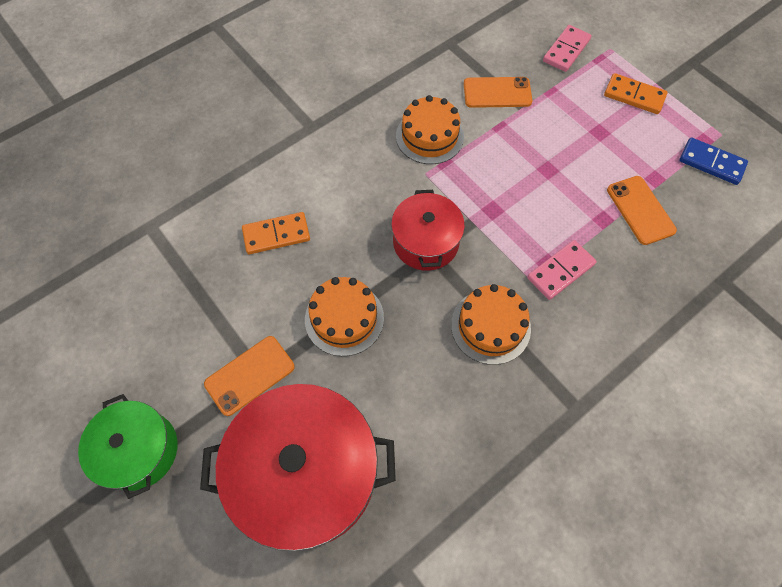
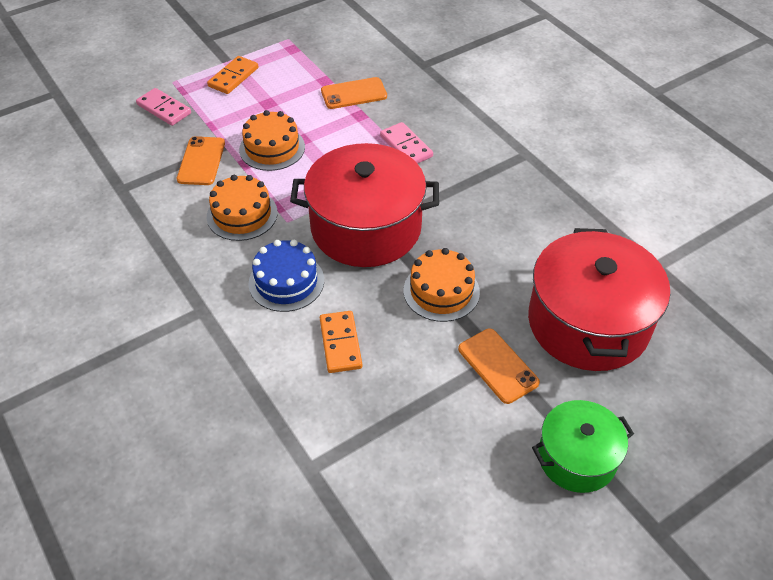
camera: 85 degrees left, 15 degrees down
(347, 183) = (286, 282): none -> blue cake
(425, 242) = (366, 227): red pot -> red pot, size x1.74
(490, 326) = (454, 194): orange cake -> orange cake (272, 148)
(711, 163) = (315, 49): blue domino -> none

